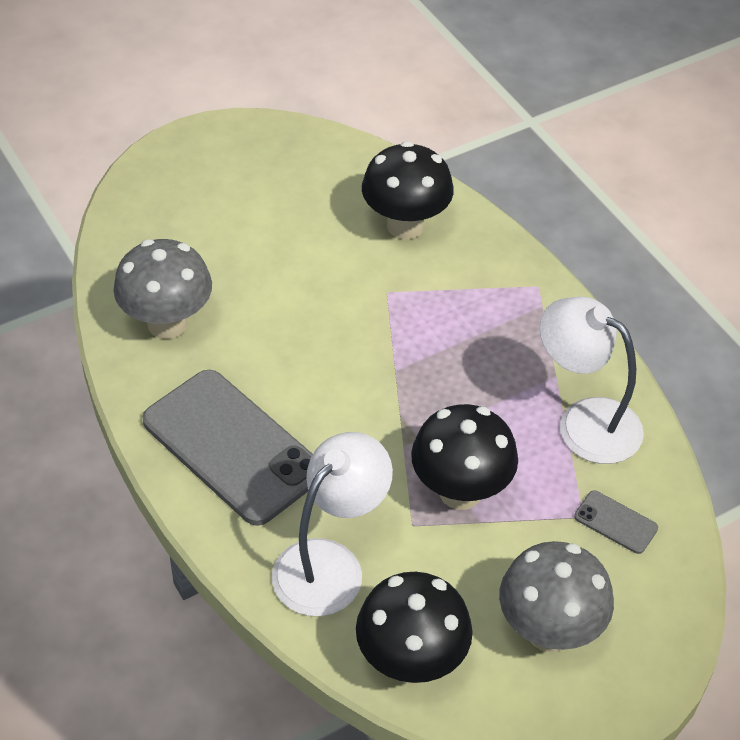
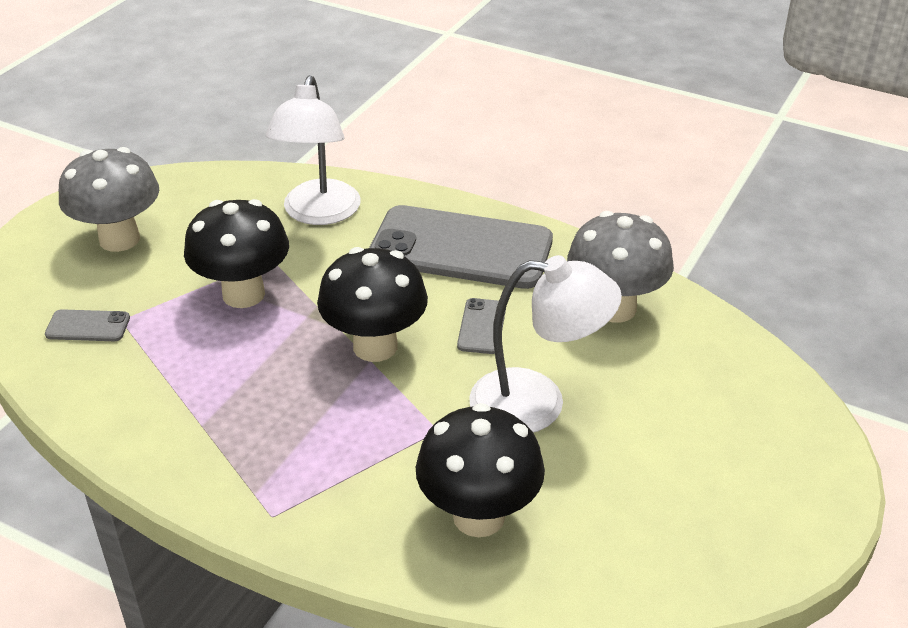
camera: 150 degrees right, 10 degrees down
(285, 358) = (482, 326): none -> grey phone
(411, 662) = (218, 188): black mushroom -> black mushroom (375, 346)
(584, 421) = (151, 394): white lamp -> white lamp (537, 403)

